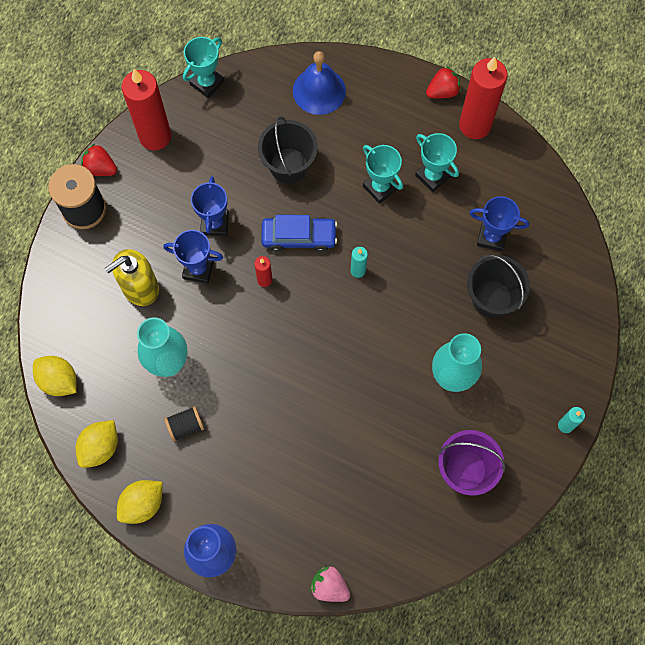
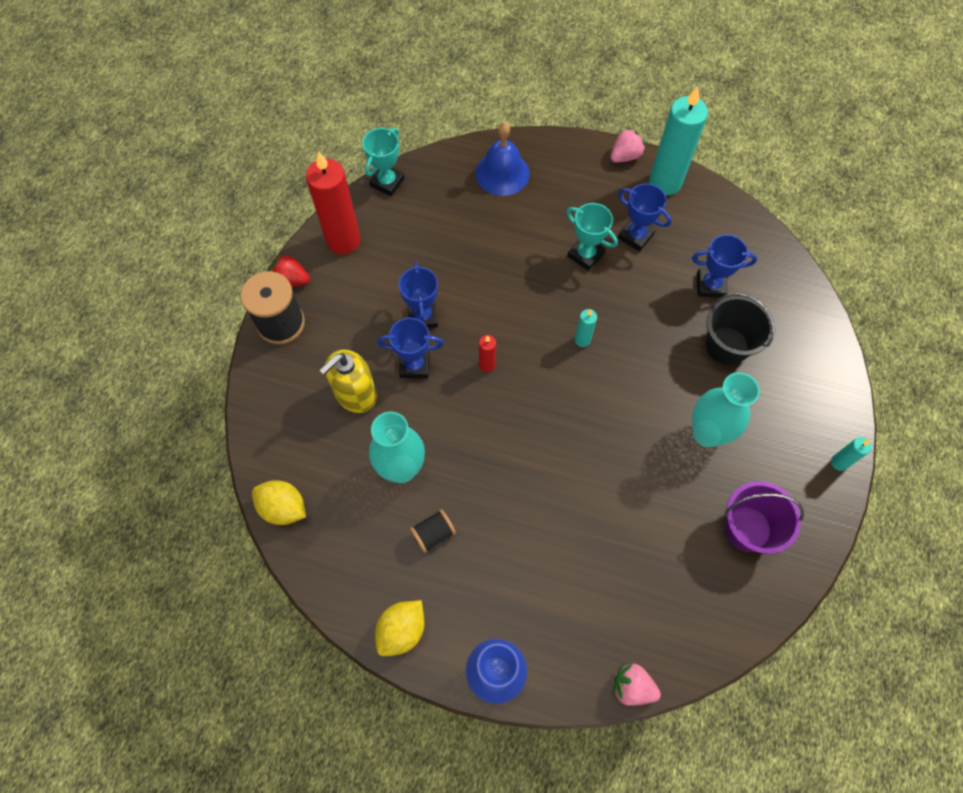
camera: 10 degrees left, 5 degrees down
(100, 447) = (342, 574): yellow lemon -> none
(289, 165) = (487, 248): black bucket -> none
(299, 237) = (513, 316): blue car -> none
(432, 176) = (635, 236): turquoise trophy -> blue trophy
(442, 91) = (625, 156): red strawberry -> pink strawberry
(475, 125) = (665, 182): red candle -> turquoise candle

